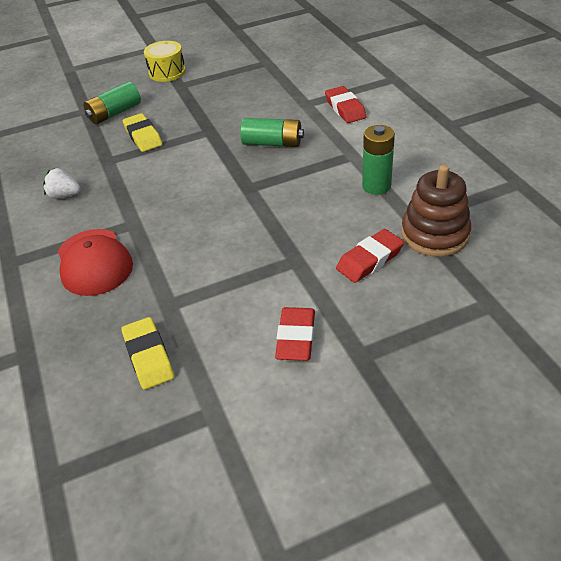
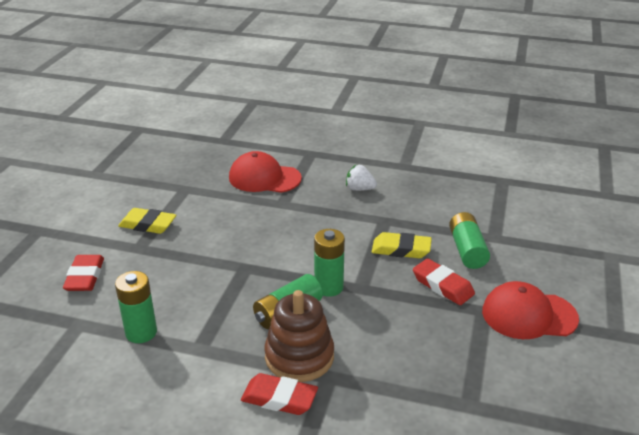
camera: 125 degrees right, 10 degrees down
(64, 195) = (359, 189): white strawberry -> white strawberry turned 120 degrees counterclockwise
(148, 356) = (159, 170): yellow eraser -> yellow eraser (148, 224)
(167, 72) = (528, 315): yellow drum -> red cap
(225, 142) = (328, 287): none -> green battery
(296, 338) = (87, 216): red eraser -> red eraser (442, 286)
(435, 234) = (49, 323): brown stacking toy -> brown stacking toy (299, 357)

